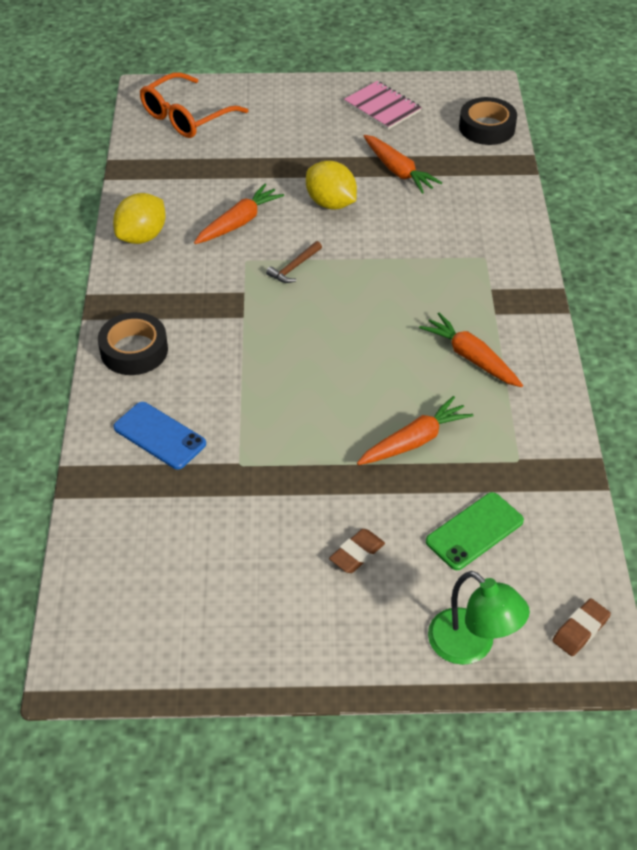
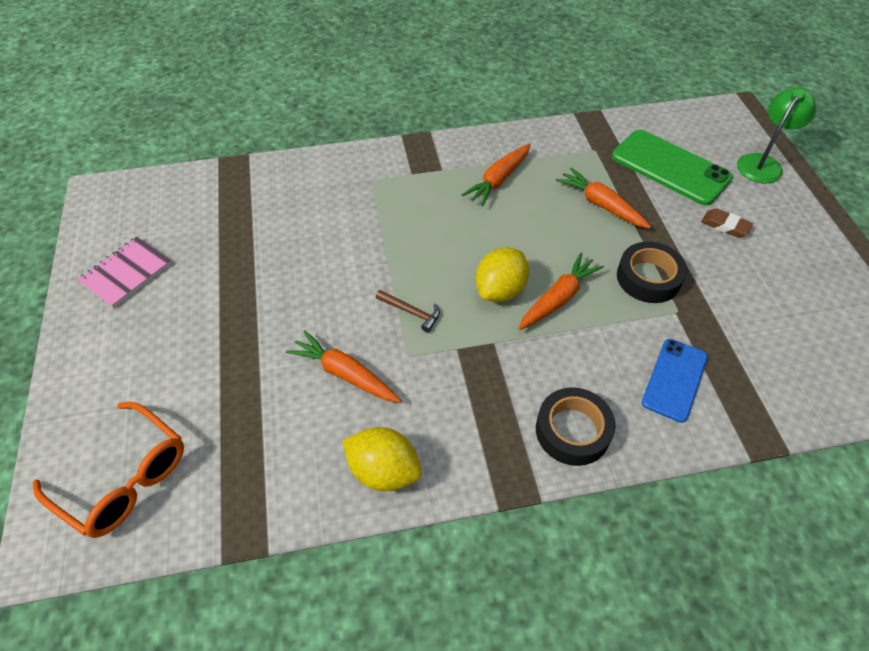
camera: 100 degrees left, 5 degrees up
(331, 203) = (304, 296): yellow lemon -> yellow lemon (500, 290)
(398, 171) = (245, 249): orange carrot -> orange carrot (558, 298)
(474, 531) = (670, 167): green phone -> green phone, size x1.58
(487, 128) = (173, 189): black tape -> black tape (648, 278)
(580, 630) = (720, 118): brown eraser -> none

